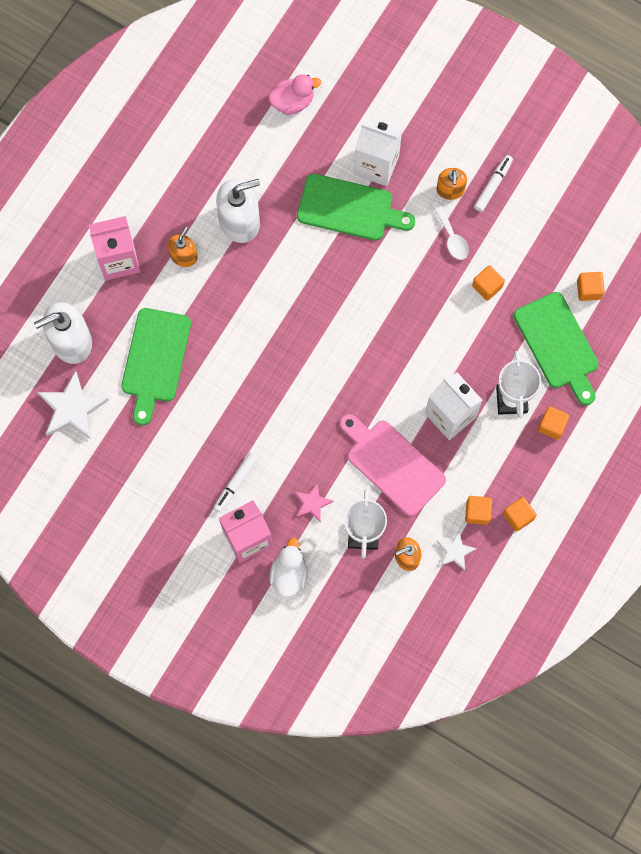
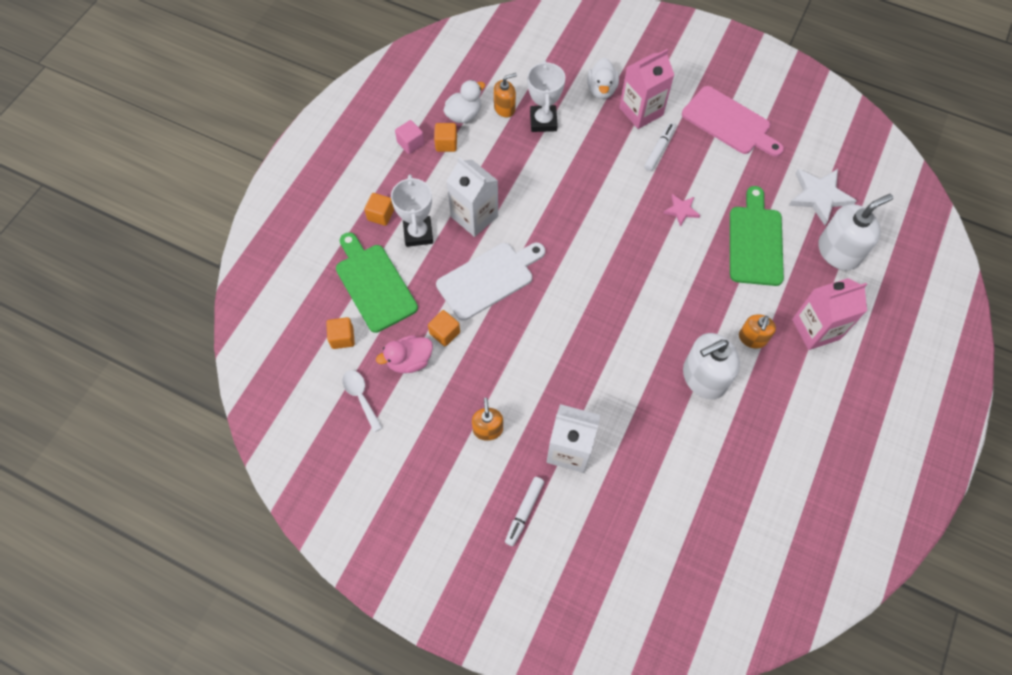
camera: 175 degrees right, 10 degrees down
(293, 102) = (672, 516): pink duck -> pink duck (409, 361)
(312, 503) = (590, 140): pink star -> pink star (681, 210)
(350, 209) = (592, 400): green cutting board -> none
(392, 464) = (524, 174): pink cutting board -> pink cutting board (729, 123)
(439, 341) = (489, 279): none -> white cutting board
(451, 236) = (484, 380): white spoon -> white spoon (361, 397)
(455, 551) = (464, 115): white star -> white duck
(493, 185) = (442, 438): white marker -> white marker (524, 512)
(518, 516) = (410, 143): orange cube -> pink cube

